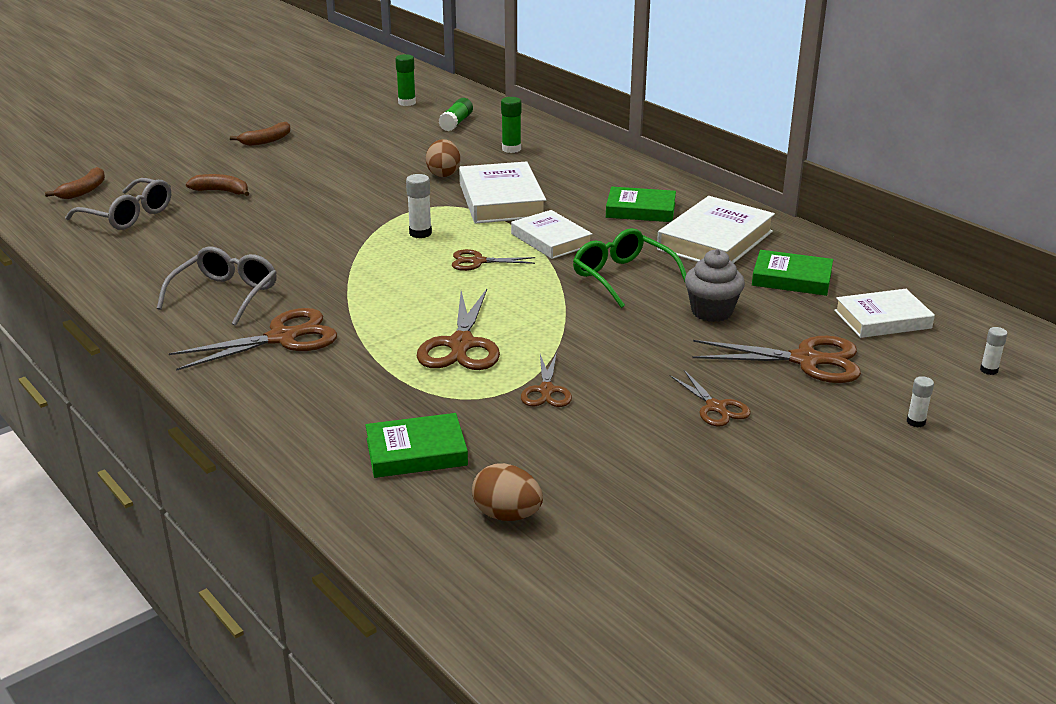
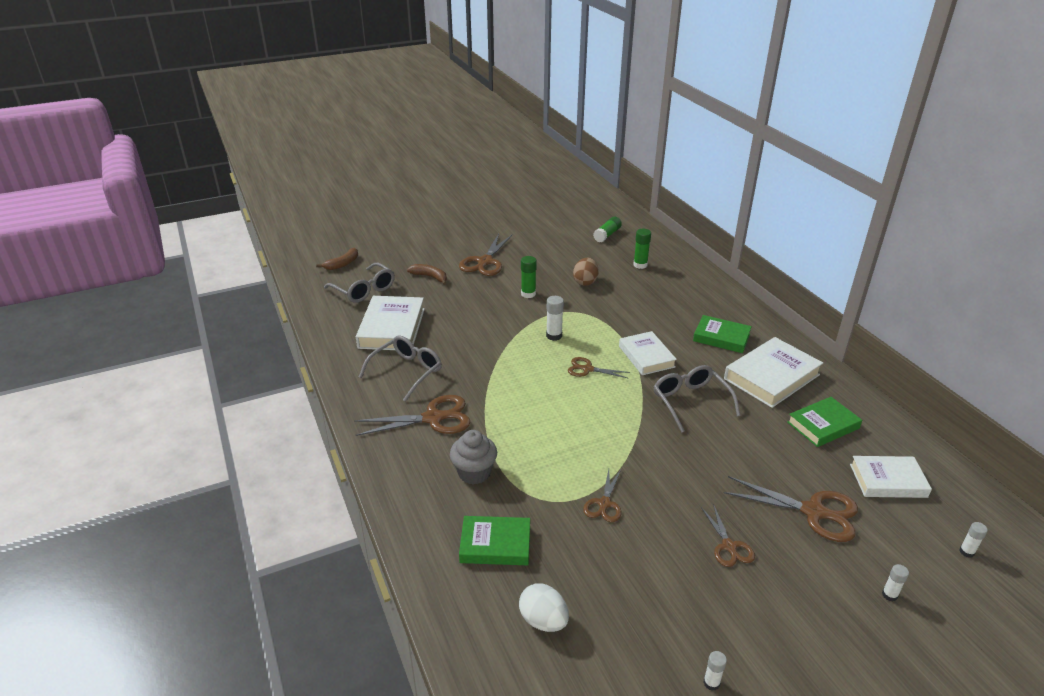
camera: 15 degrees right, 5 degrees up
(266, 140) = (472, 235): brown banana -> none
(407, 103) = (577, 212): green glue stick -> green glue stick (528, 294)
(461, 345) = (554, 447): brown scissors -> brown scissors (485, 262)
(501, 200) = (620, 313): white book -> white book (392, 328)
(507, 515) = (543, 620): brown egg -> white egg
(622, 277) = (690, 401): green glasses -> grey glasses
(711, 312) = (750, 448): grey cupcake -> grey cupcake (474, 473)
(736, 536) = (711, 683): none -> white glue stick
(791, 278) = (823, 425): green book -> green book turned 60 degrees counterclockwise

